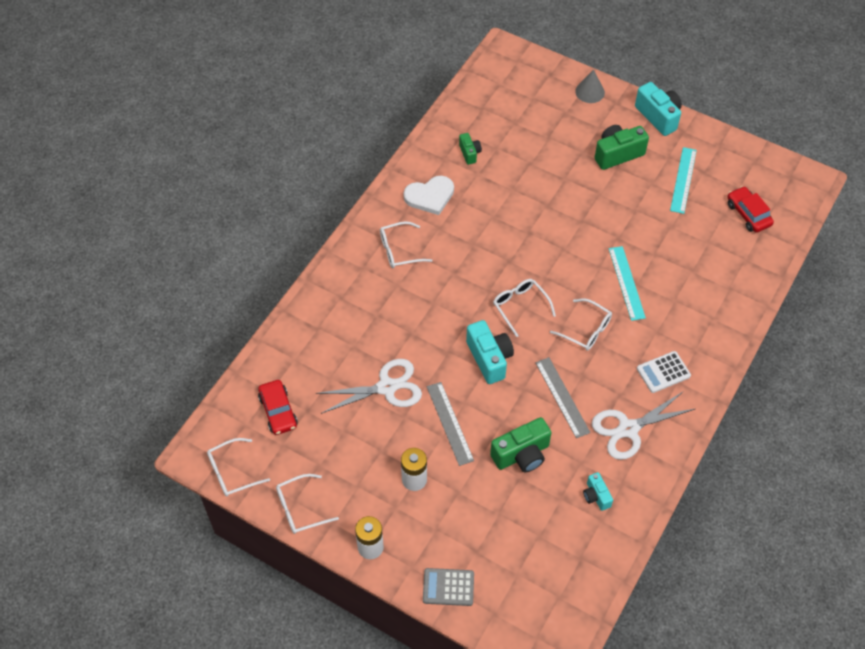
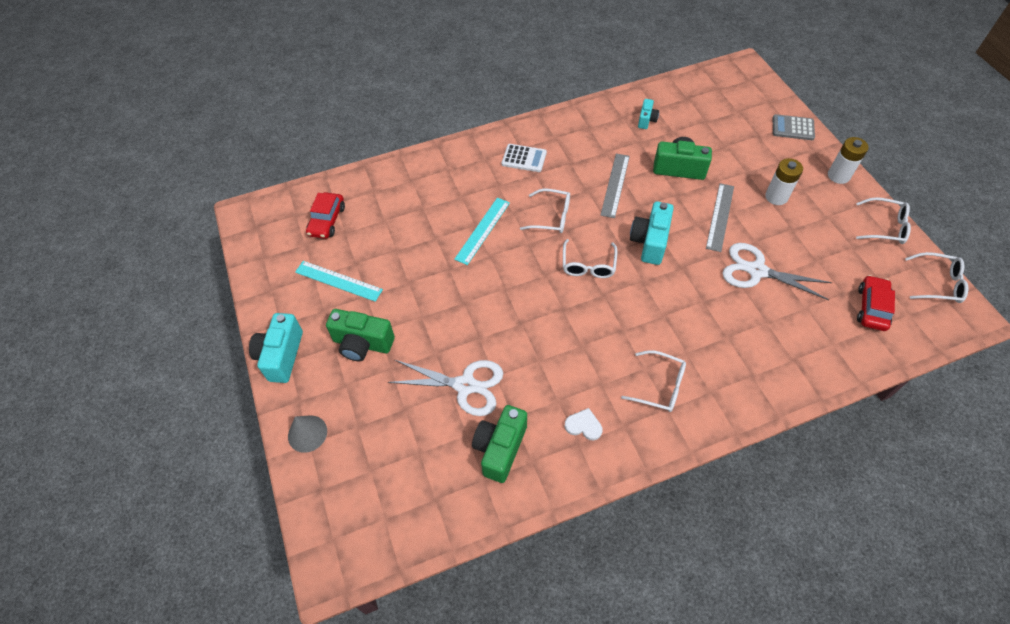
camera: 140 degrees left, 0 degrees up
(430, 196) = (583, 425): white heart -> white heart, size x0.58
(448, 587) = (793, 128): grey calculator -> grey calculator turned 150 degrees clockwise
(469, 153) = (500, 448): green camera -> green camera, size x1.78
(586, 330) = (551, 217): white glasses -> white glasses turned 120 degrees clockwise
(628, 429) = (586, 141): white scissors -> white scissors (466, 385)
(683, 180) = (338, 281): turquoise ruler -> turquoise ruler turned 60 degrees clockwise

